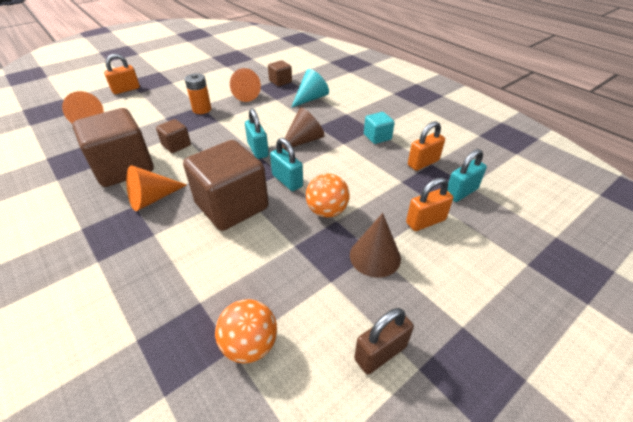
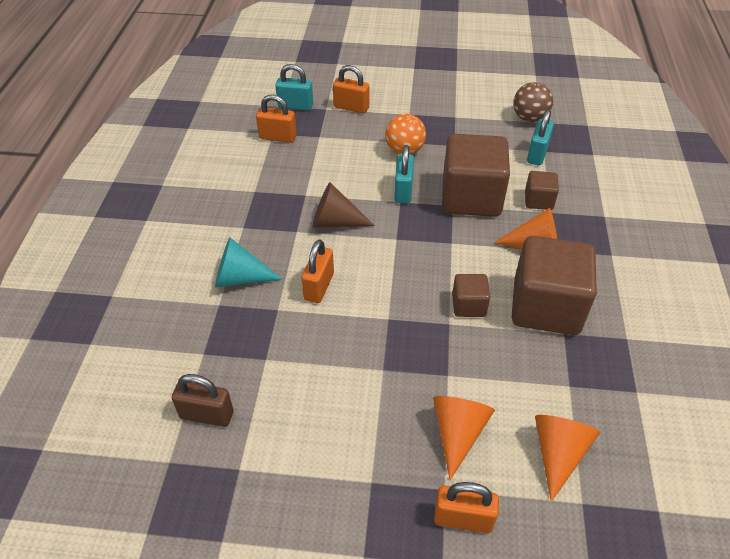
camera: 135 degrees left, 5 degrees up
(202, 109) = (388, 357): orange battery -> none
(243, 95) = (305, 350): orange cone -> orange cone (458, 433)
(250, 344) = (529, 118): orange ball -> brown ball
(258, 150) = (391, 240): turquoise padlock -> turquoise padlock (537, 154)
(269, 113) = (319, 286): none -> orange padlock
(280, 81) = (223, 345): brown cube -> brown cube (538, 201)
(375, 256) = (412, 111): brown cone -> none
(377, 137) = (267, 180): turquoise cube -> none
(380, 353) = (467, 82): brown padlock -> brown padlock (207, 415)

